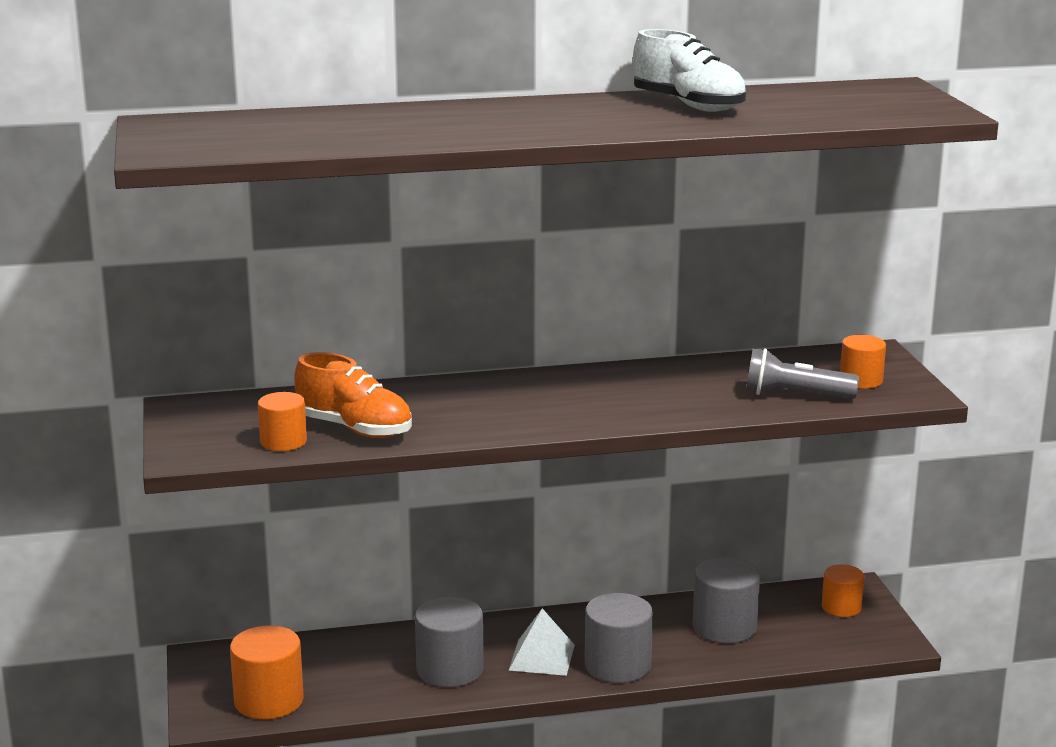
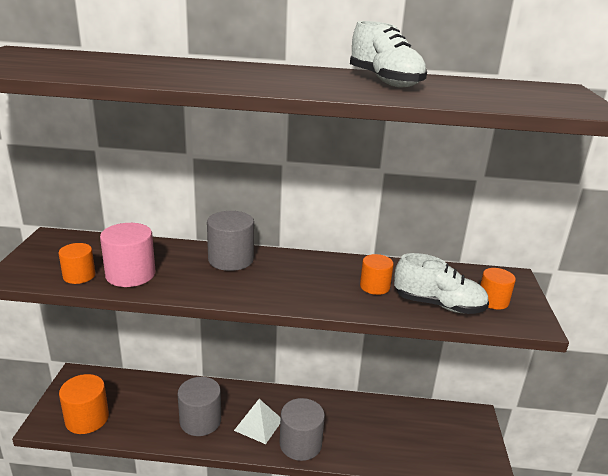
camera: 15 degrees right, 5 degrees up
(355, 429) = (130, 274): orange shoe -> pink cylinder
(724, 627) = (380, 428): grey cylinder -> grey cylinder (231, 259)
(794, 395) = (438, 305): grey flashlight -> white shoe
(841, 607) = (462, 430): orange cylinder -> orange cylinder (374, 286)

